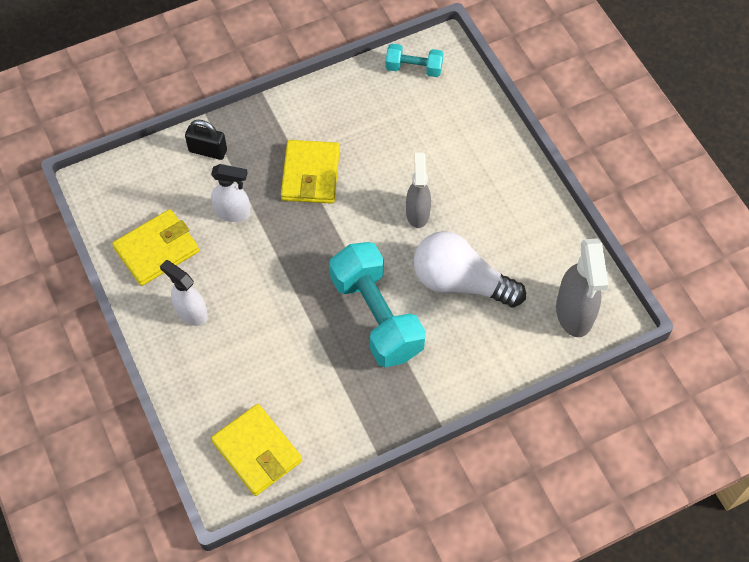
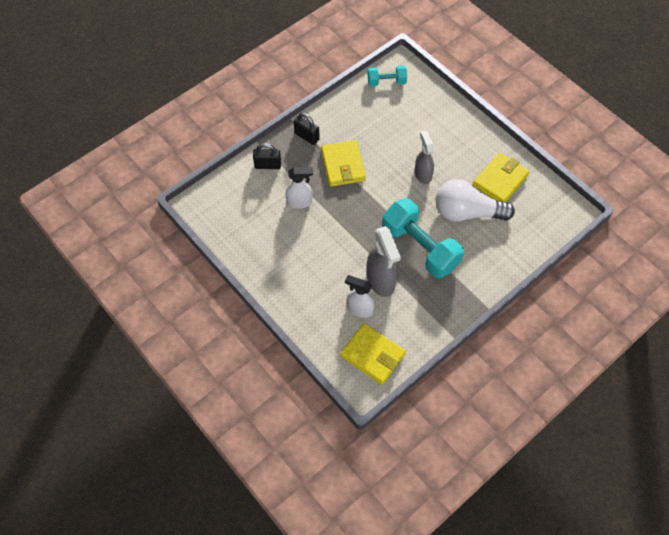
camera: 15 degrees left, 0 degrees up
(157, 250) = (256, 238): yellow wallet -> yellow wallet (500, 180)
(191, 312) = (295, 274): white spray bottle -> white spray bottle (359, 309)
(275, 122) = (307, 136): none -> black padlock
(574, 313) = (547, 215): grey spray bottle -> grey spray bottle (381, 281)

